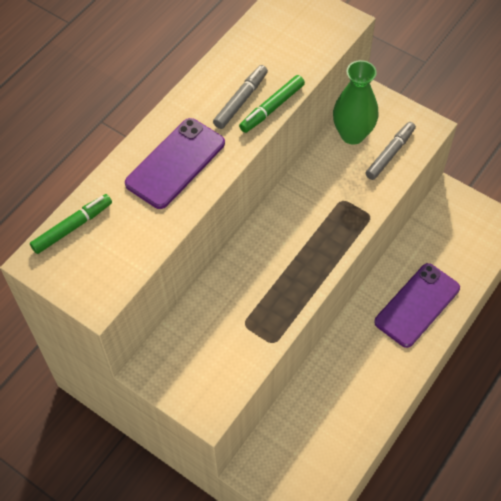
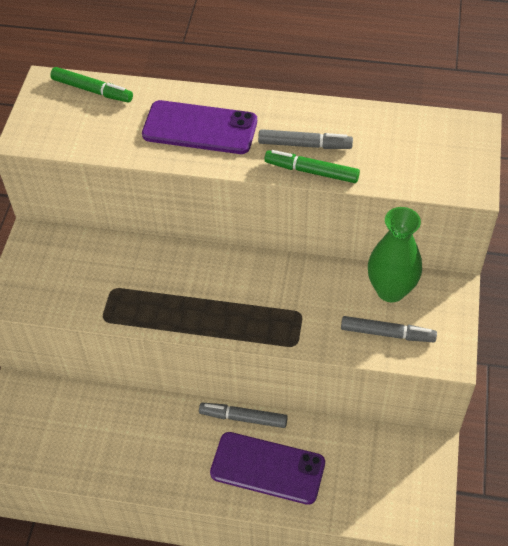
camera: 65 degrees right, 5 degrees down
(365, 303) = (243, 418): none -> grey marker

